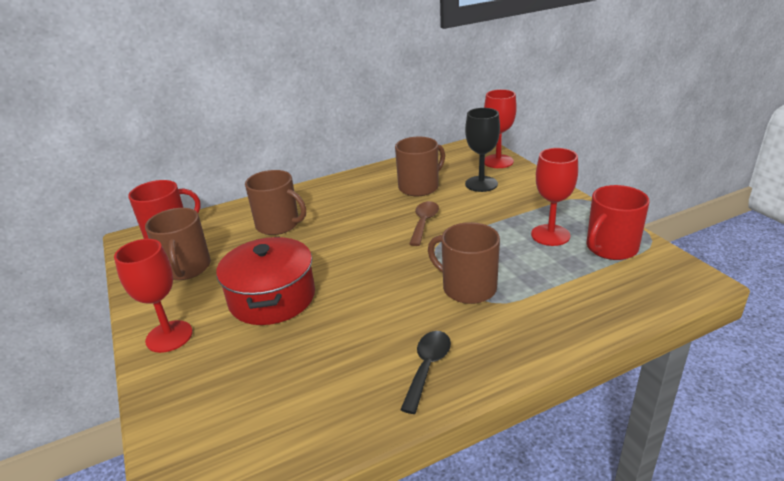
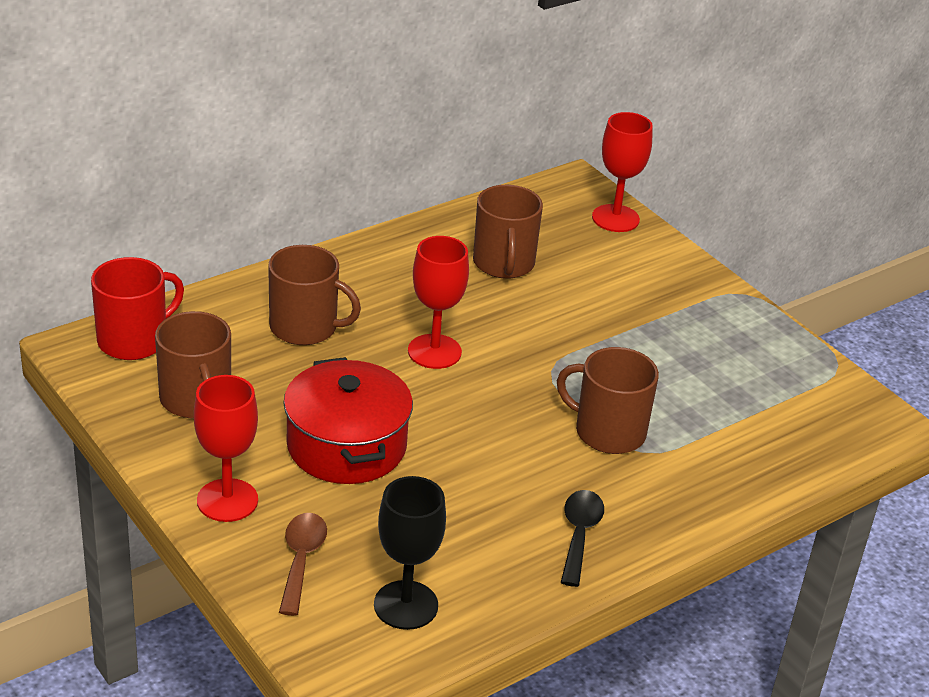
camera: 15 degrees left, 5 degrees up
(419, 187) = (504, 264): brown mug -> brown mug turned 135 degrees clockwise
(424, 222) = (526, 329): brown spoon -> brown spoon (301, 560)
(481, 184) = (597, 261): black goblet -> black goblet (406, 605)
(550, 235) = (706, 354): red goblet -> red goblet (434, 351)
(610, 248) = (786, 375): red mug -> none

